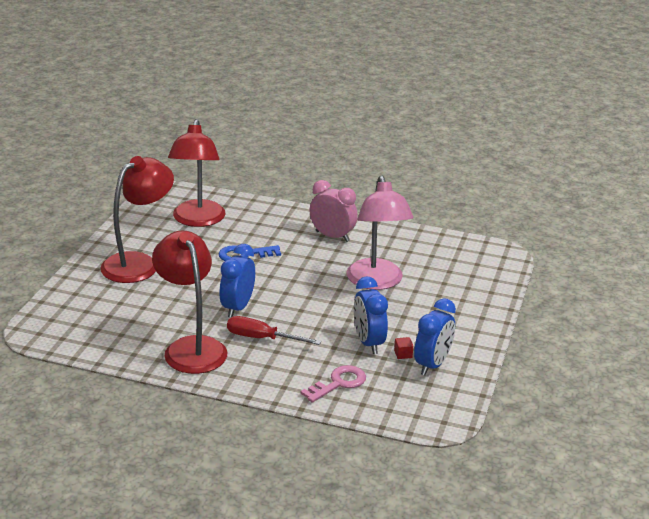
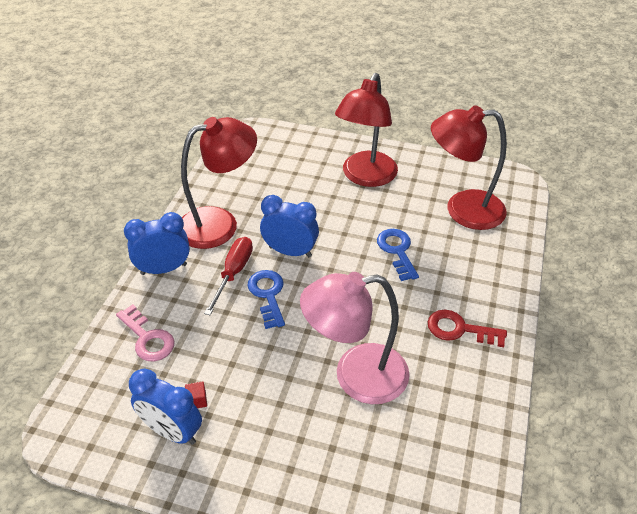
camera: 90 degrees right, 15 degrees up
(138, 263) = (365, 177): red lamp -> red lamp turned 75 degrees clockwise
(290, 320) = (268, 295): none -> blue key
(332, 236) = (459, 329): pink clock -> red key
(368, 343) = (222, 366): blue clock -> blue clock (164, 269)

